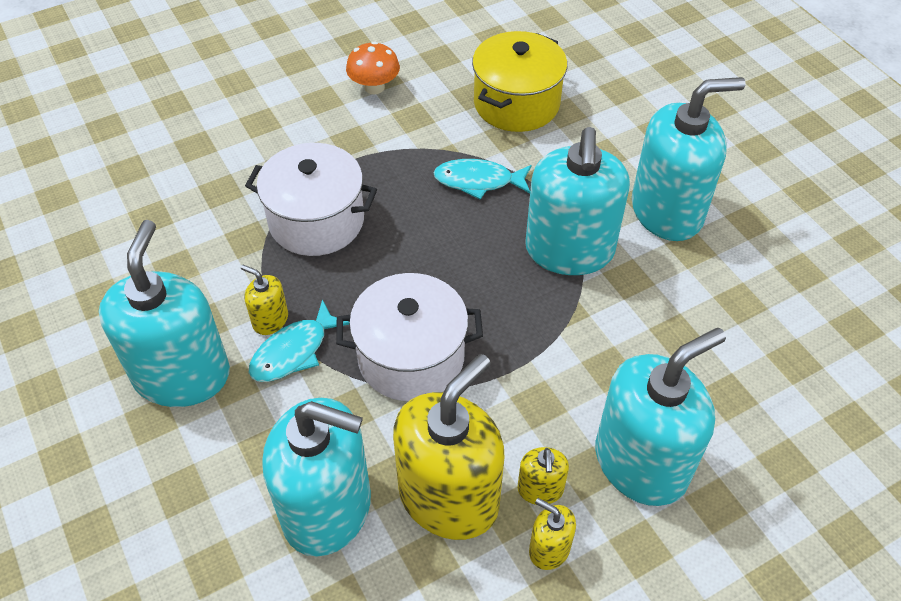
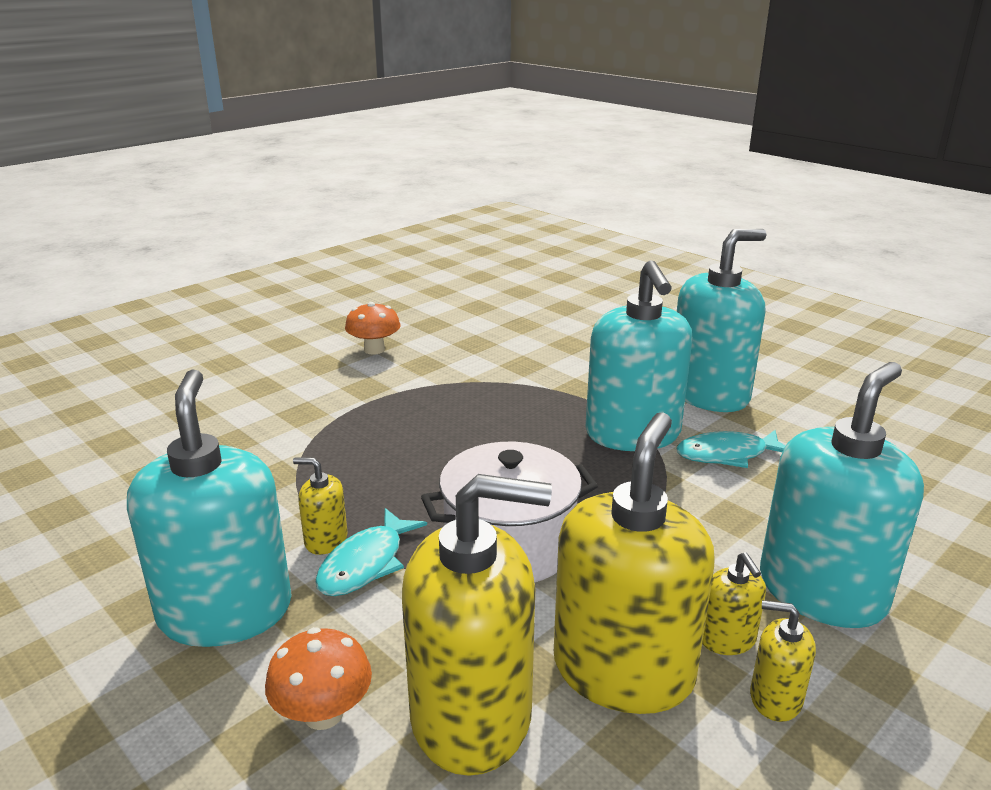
camera: 15 degrees left, 25 degrees down
(228, 481) = (323, 713): none -> orange mushroom
(316, 221) = (351, 450): white pot -> none
(327, 508) = (472, 715): turquoise soap dispenser -> yellow soap dispenser
(478, 181) = (512, 398): turquoise fish -> turquoise fish (727, 455)
(516, 103) = (521, 344): yellow pot -> none

